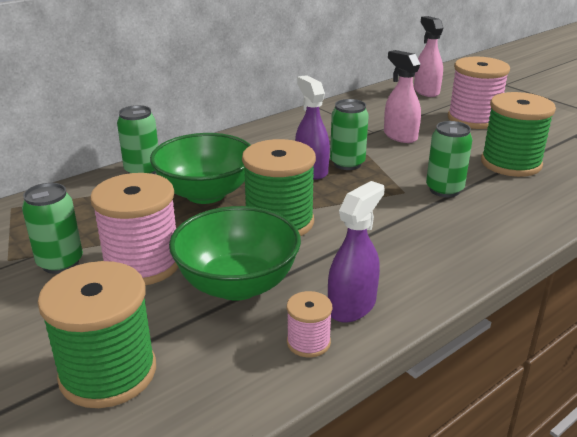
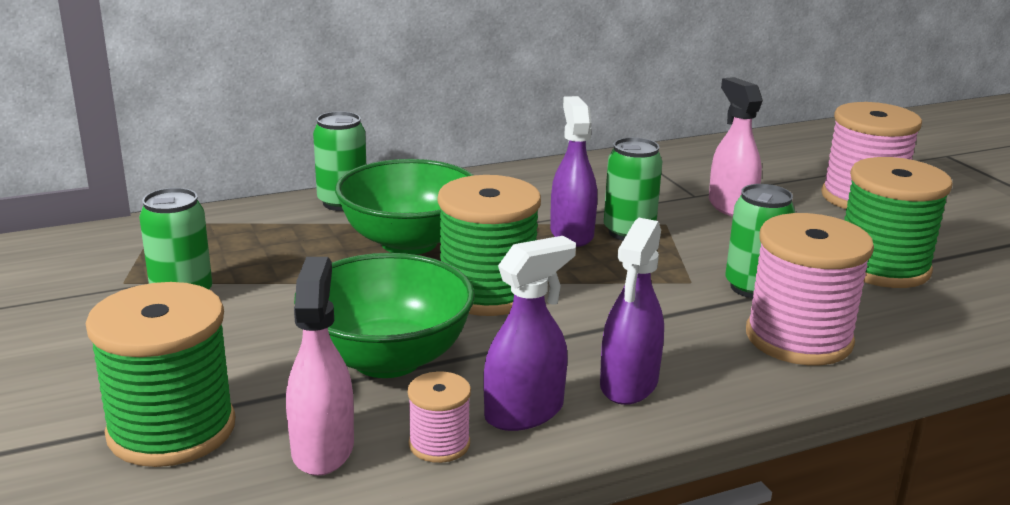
camera: 15 degrees right, 5 degrees down
(142, 264) = (280, 314): pink spool -> pink spool (798, 338)
(407, 272) = (628, 384): none -> purple spray bottle
(426, 91) = (811, 150): pink spray bottle -> pink spray bottle (322, 448)

